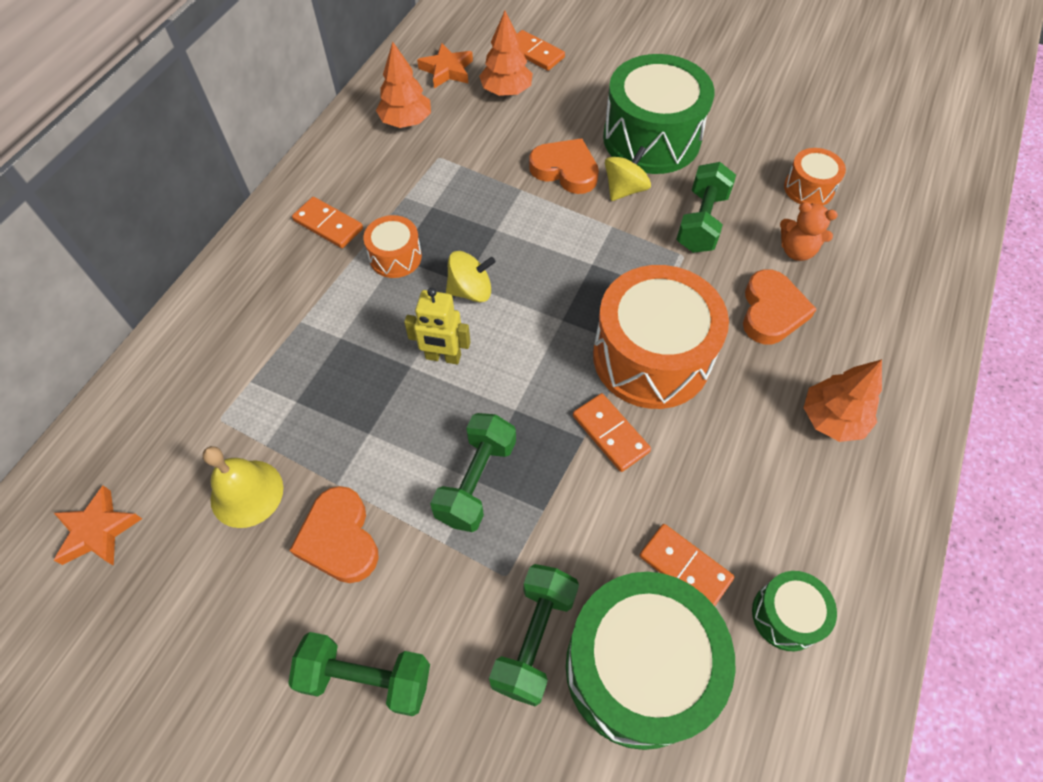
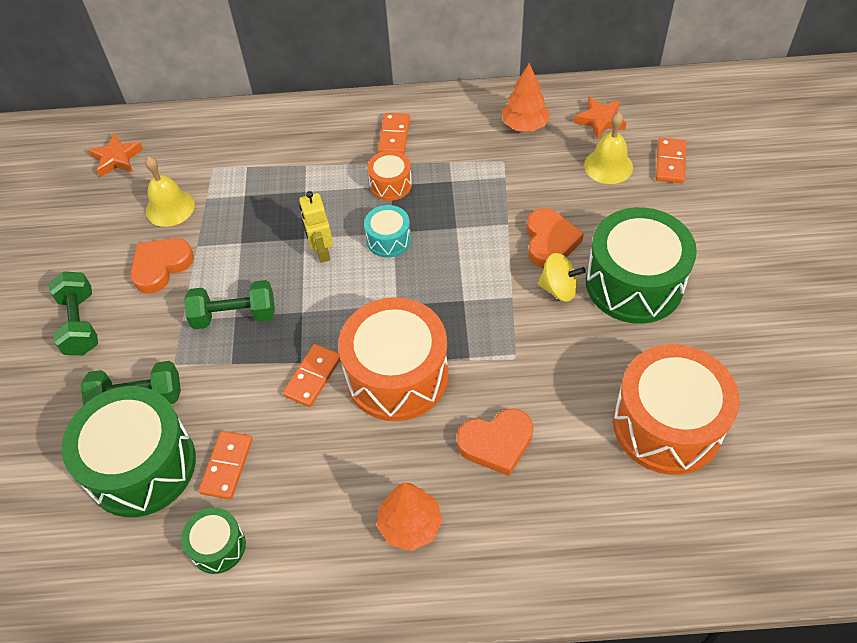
camera: 65 degrees right, 5 degrees down
(471, 290) = (388, 240): yellow spinning top -> turquoise drum
(506, 91) = (608, 166): orange tree -> yellow bell
(701, 222) = (562, 356): green dumbbell -> none
(796, 250) = (580, 440): orange teddy bear -> none
(808, 188) = (667, 425): orange drum -> orange drum, size x2.08

